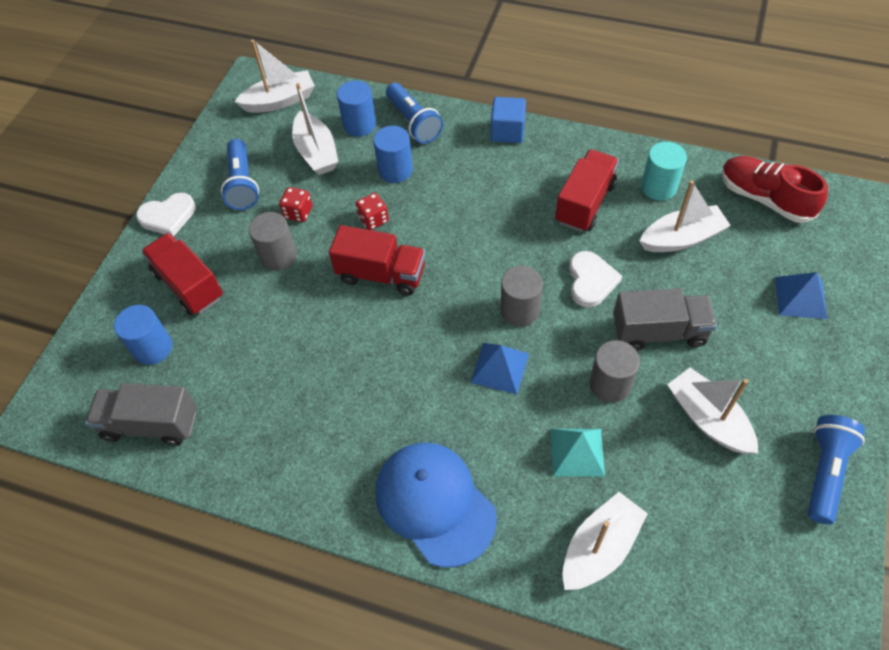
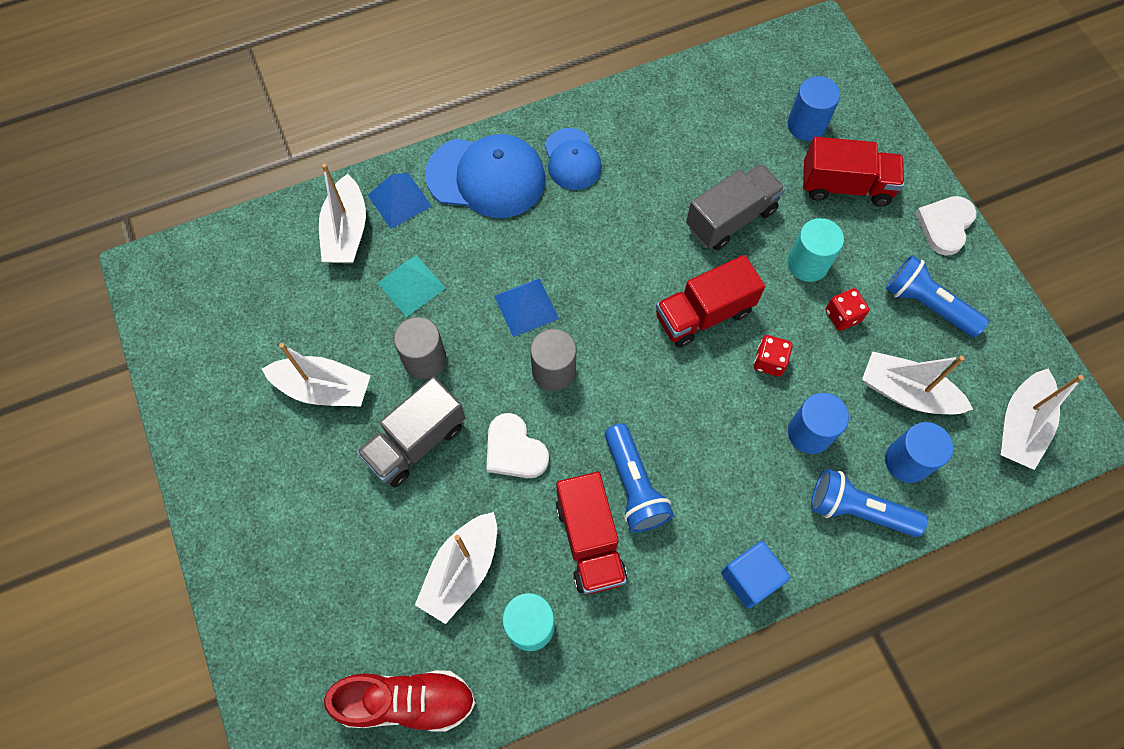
camera: 135 degrees right, 10 degrees up
(151, 424) = (738, 82): grey truck -> grey truck (731, 218)
(278, 256) = (807, 263): grey cylinder -> turquoise cylinder
(350, 462) = (572, 159): none -> blue cap
(800, 297) = (303, 584): blue pyramid -> blue pyramid (399, 200)
(824, 472) = (203, 410): blue flashlight -> blue flashlight (634, 485)

